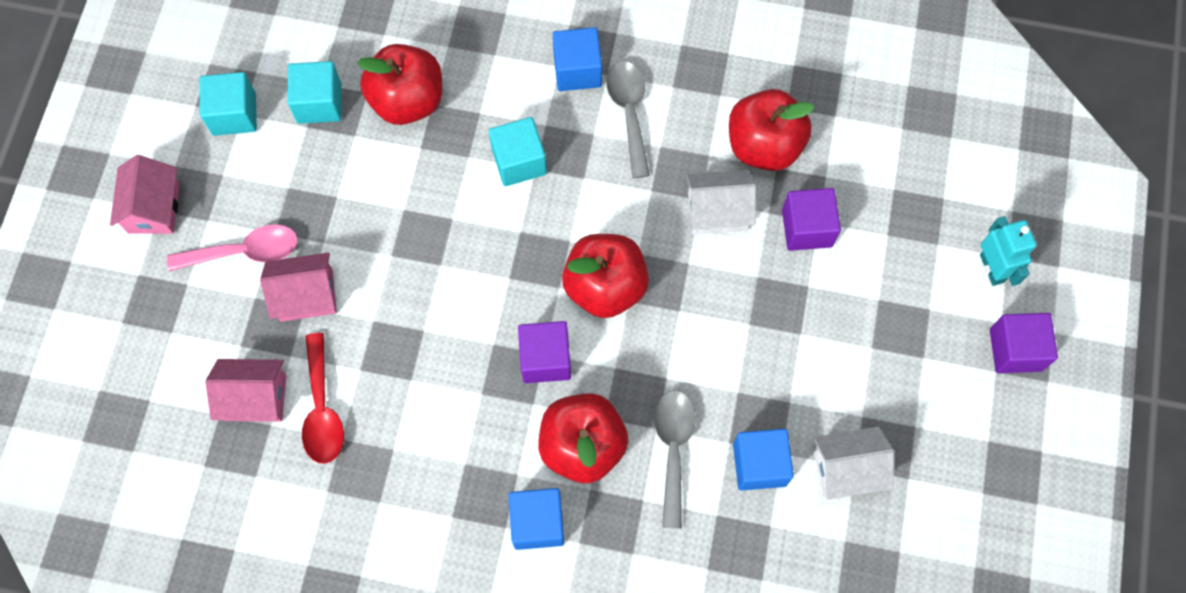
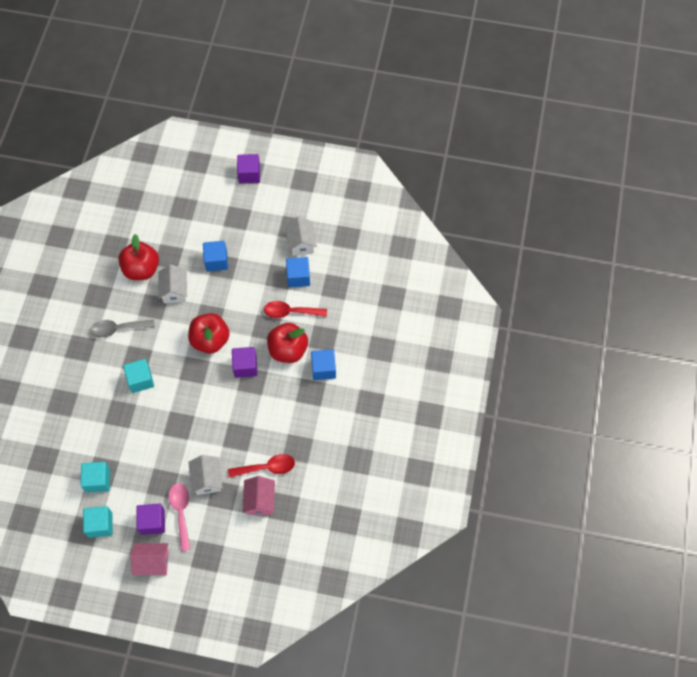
camera: 90 degrees left, 5 degrees down
(306, 295) = (207, 479): pink house -> white house
(407, 101) = (101, 435): red apple -> none
(577, 70) = (91, 353): blue cube -> blue cube (216, 261)
(673, 450) = (291, 312): grey spoon -> red spoon
(807, 228) = (186, 253): purple cube -> purple cube (152, 522)
(992, 268) = (210, 180): turquoise robot -> none

